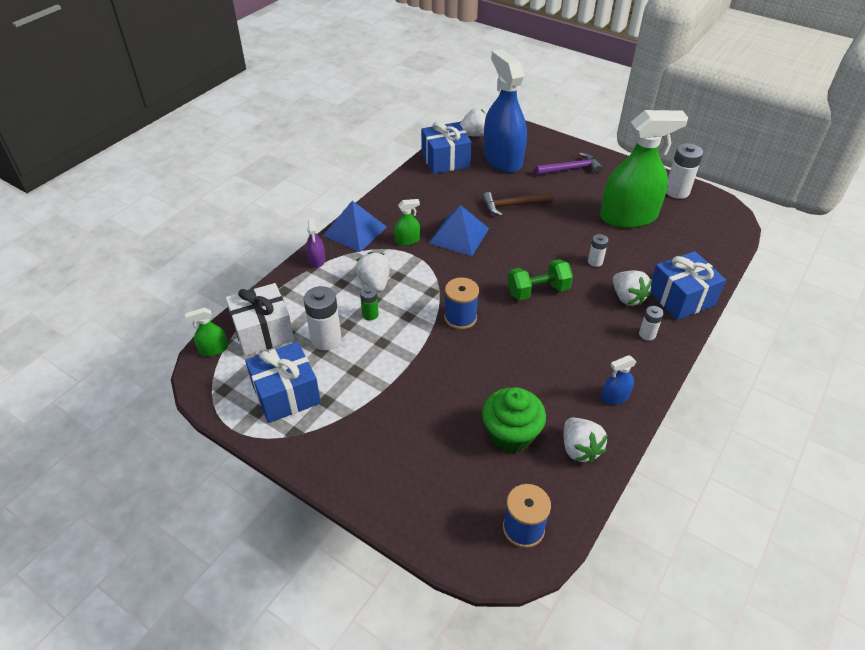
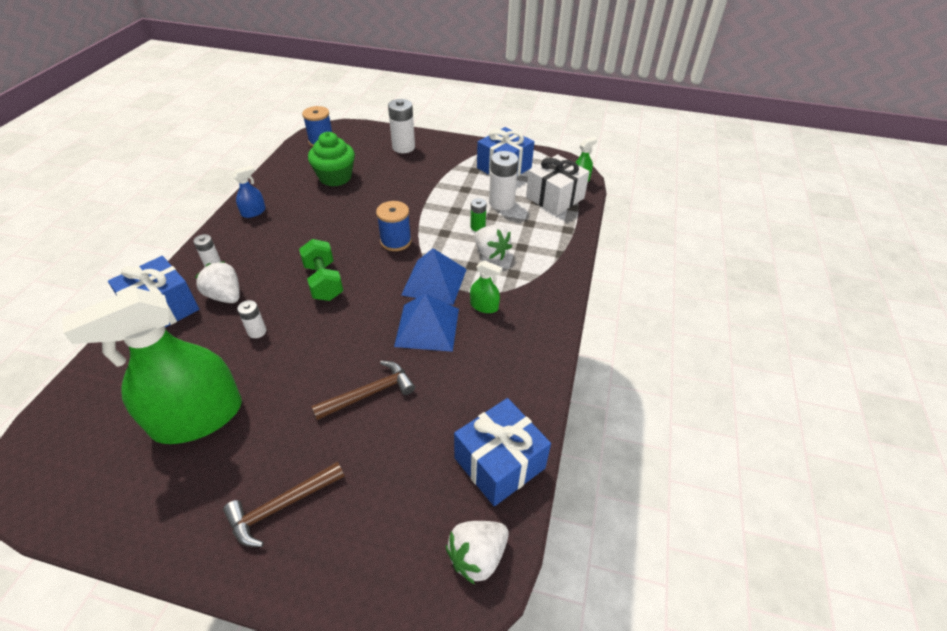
camera: 160 degrees right, 0 degrees up
(317, 260) = (562, 262): purple spray bottle -> none
(355, 231) = (548, 303): blue pyramid -> blue pyramid (434, 281)
(407, 240) = (484, 306): green spray bottle -> green spray bottle turned 120 degrees counterclockwise
(502, 159) = (406, 496): blue spray bottle -> none
(538, 291) = (323, 282): green dumbbell -> green dumbbell turned 75 degrees counterclockwise
(571, 169) = (281, 506): purple hammer -> brown hammer
(579, 449) = (285, 179): white strawberry -> none
(677, 191) = (96, 500): white battery -> white battery (403, 147)

